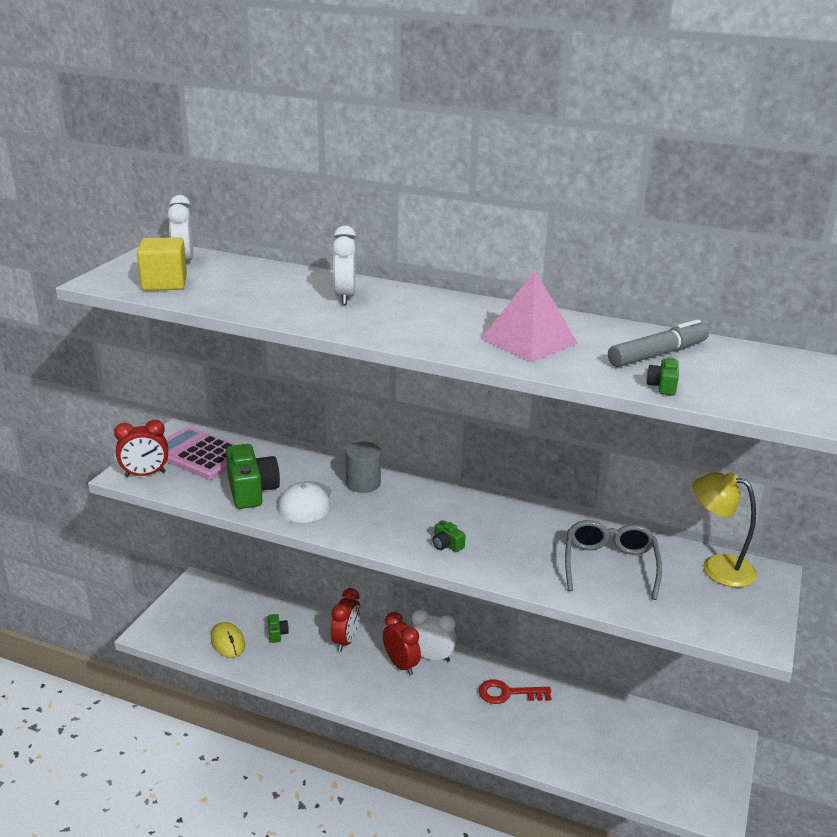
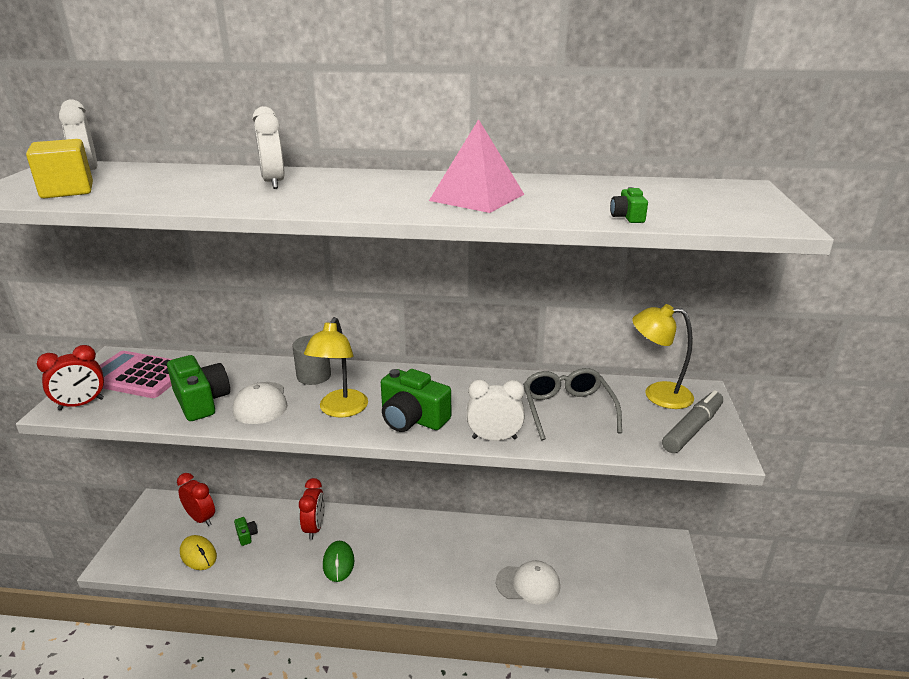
camera: 15 degrees left, 0 degrees up
(361, 680) = (338, 563): none -> green mouse
(379, 523) = (340, 410): none -> yellow lamp
(401, 665) = (372, 540): red clock -> red clock (201, 518)
(432, 657) = (398, 526): white clock -> white clock (494, 438)
(447, 545) = (412, 418): green camera -> green camera, size x2.16
(508, 693) = (475, 544): red key -> none
(552, 745) = (528, 584): none -> white cap
(657, 354) = (603, 194): grey marker -> grey marker (692, 429)

